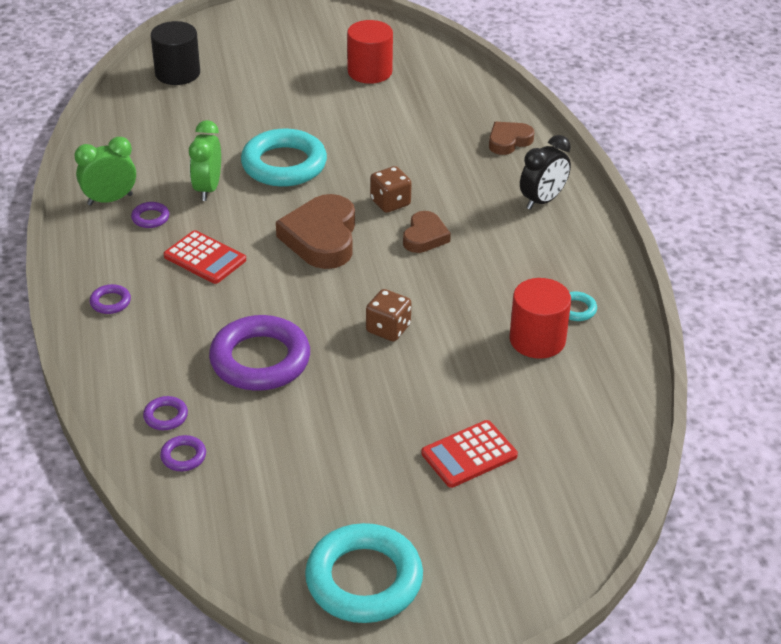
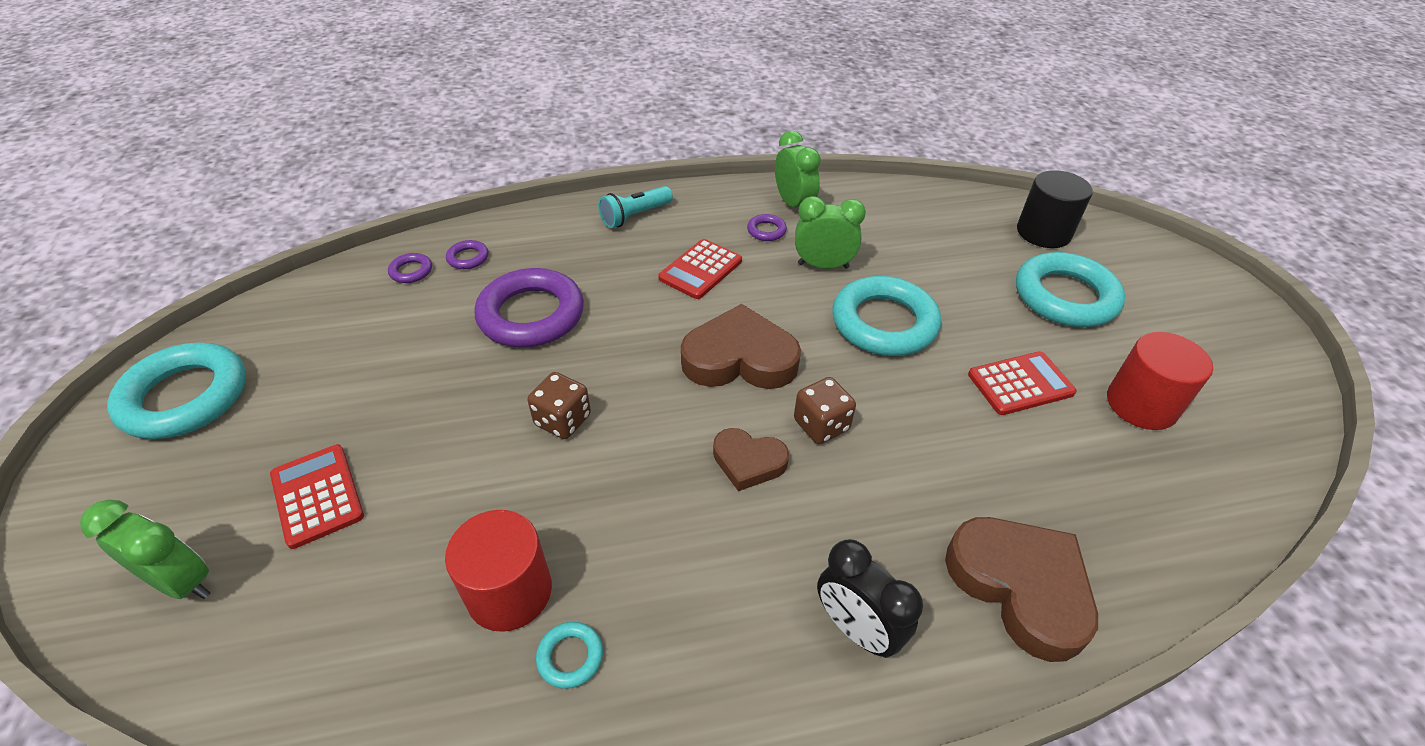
camera: 90 degrees right, 5 degrees up
(110, 302) = (635, 216): purple ring -> turquoise flashlight
(260, 79) = (1065, 297): none -> turquoise ring
(351, 114) = (1020, 384): none -> red calculator
(508, 141) = (1020, 587): brown heart -> brown heart, size x1.73
(551, 509) = (183, 582): none -> green clock

